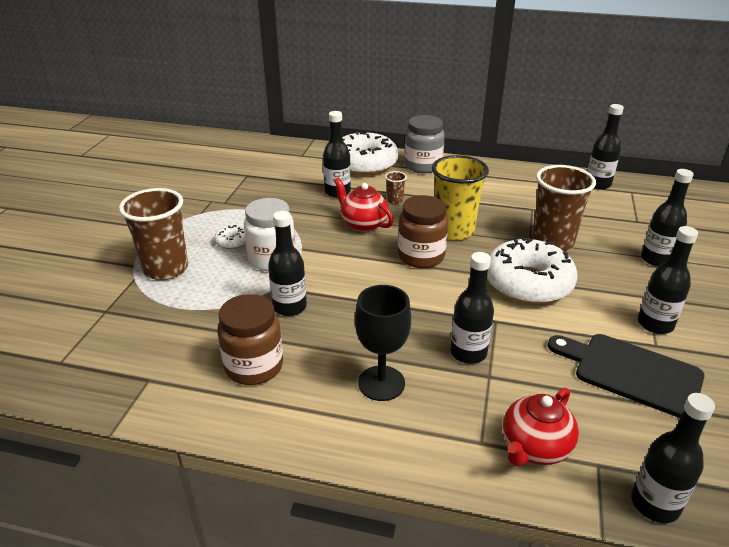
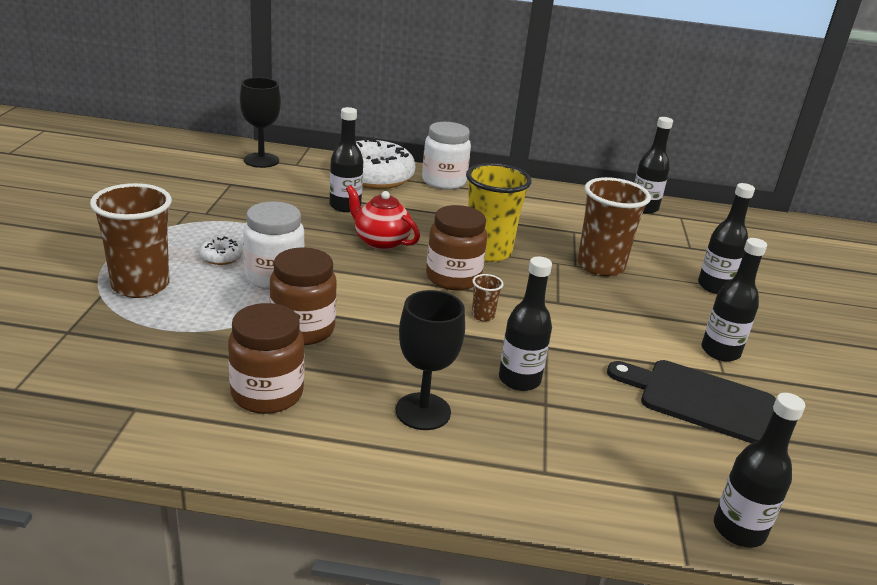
camera: 10 degrees left, 5 degrees down
(274, 153) = (261, 160): none -> black goblet
(289, 307) = (302, 329): black bottle -> brown jar
(395, 201) = (415, 218): brown cup -> brown cup (483, 316)
(423, 166) = (443, 181): grey jar -> white jar
(528, 283) = (578, 308): white donut -> none
(534, 448) = (604, 476): red teapot -> none

